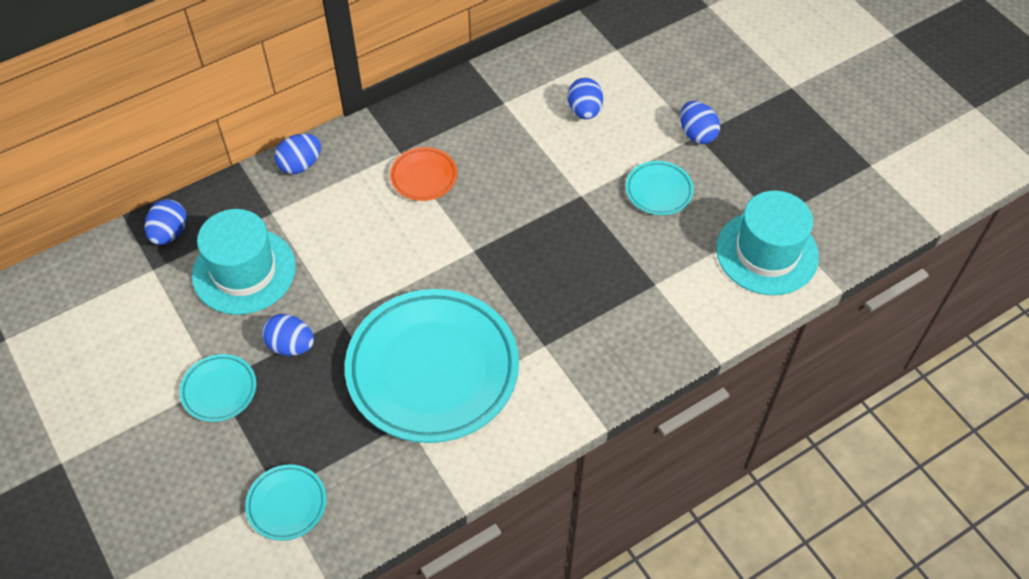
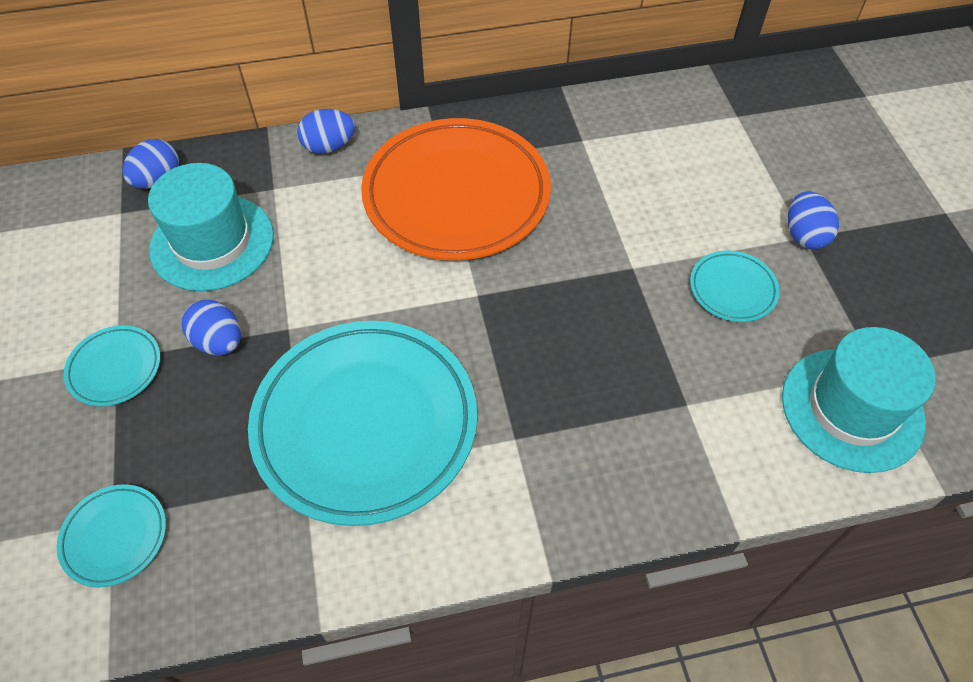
camera: 20 degrees right, 0 degrees up
(423, 177) = (456, 196): orange plate -> orange plate, size x2.30
(584, 111) = (673, 173): blue egg -> none

